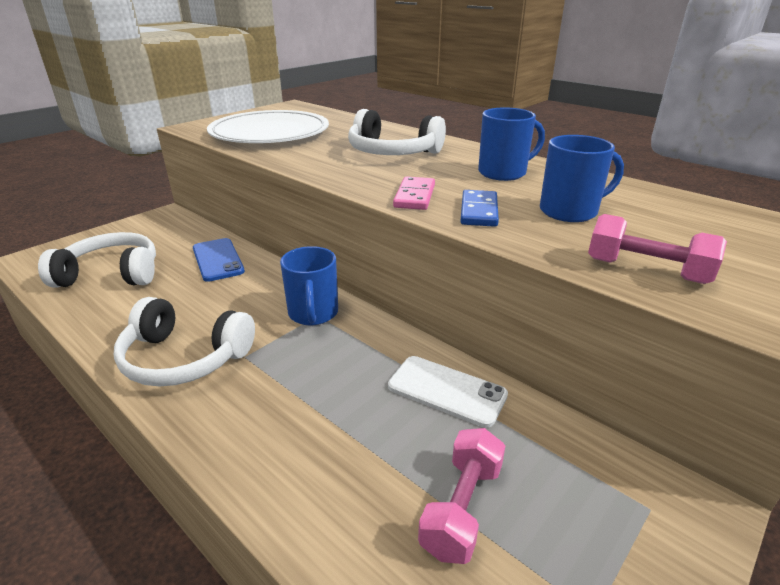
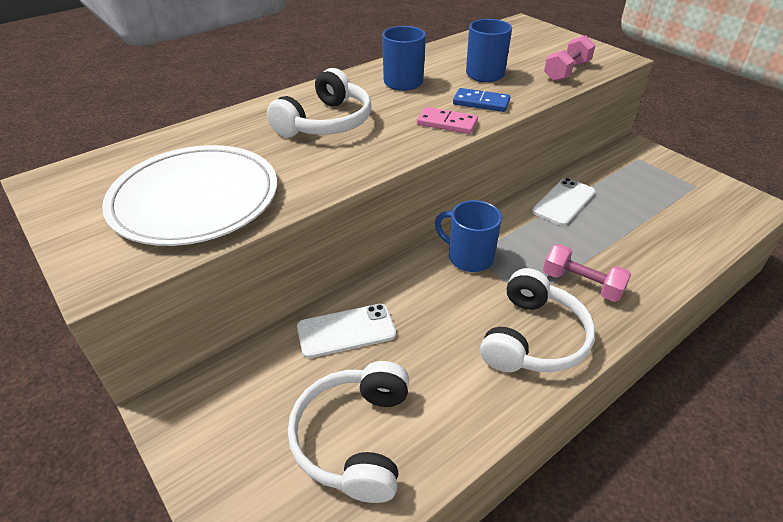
camera: 80 degrees left, 10 degrees up
(217, 260) = (346, 331): blue phone -> white phone
(313, 313) = (469, 257): blue mug -> blue mug turned 150 degrees counterclockwise
(461, 508) = (653, 211): pink dumbbell -> pink dumbbell (581, 284)

